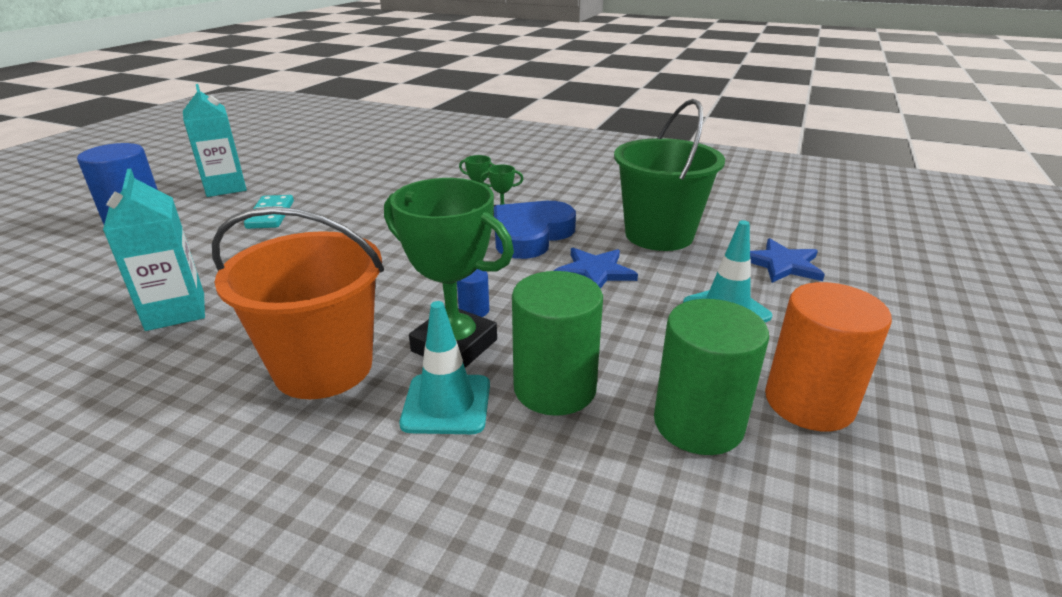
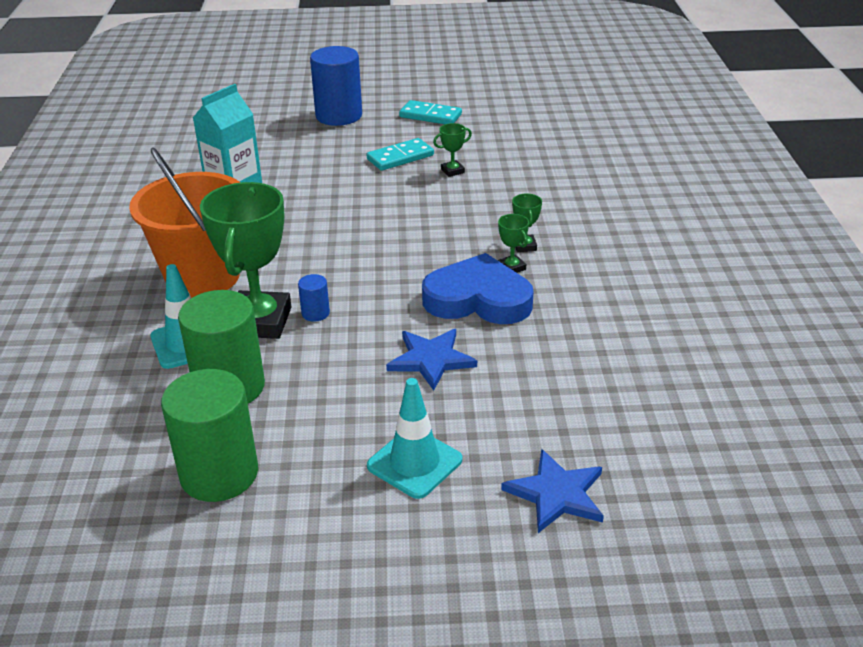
camera: 65 degrees right, 5 degrees up
(225, 187) = (430, 116): turquoise carton -> turquoise domino
(332, 201) = (452, 171): none -> green trophy
(659, 235) = (554, 383): green bucket -> none
(809, 402) = (280, 540): orange cylinder -> none

